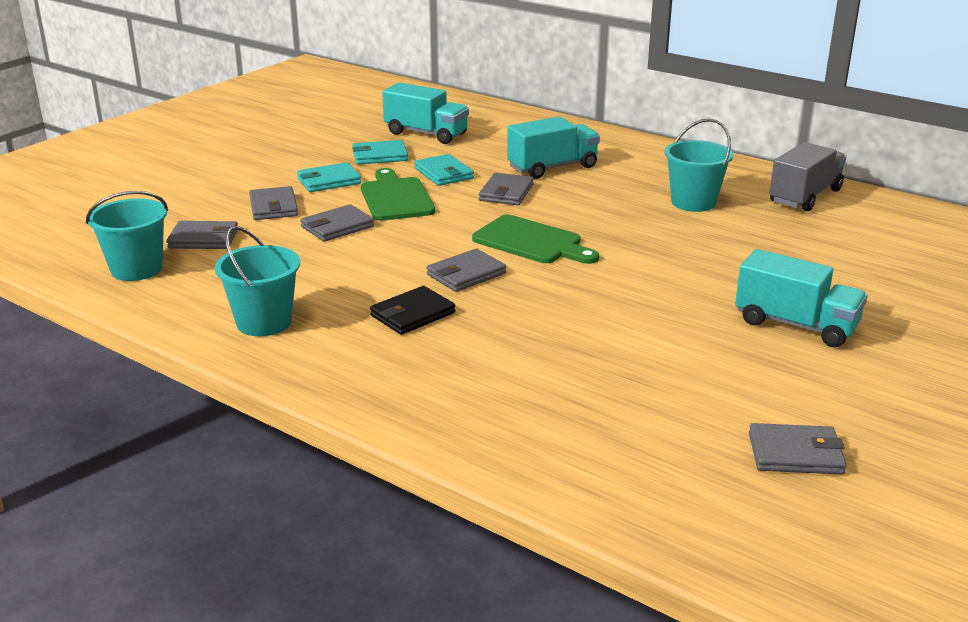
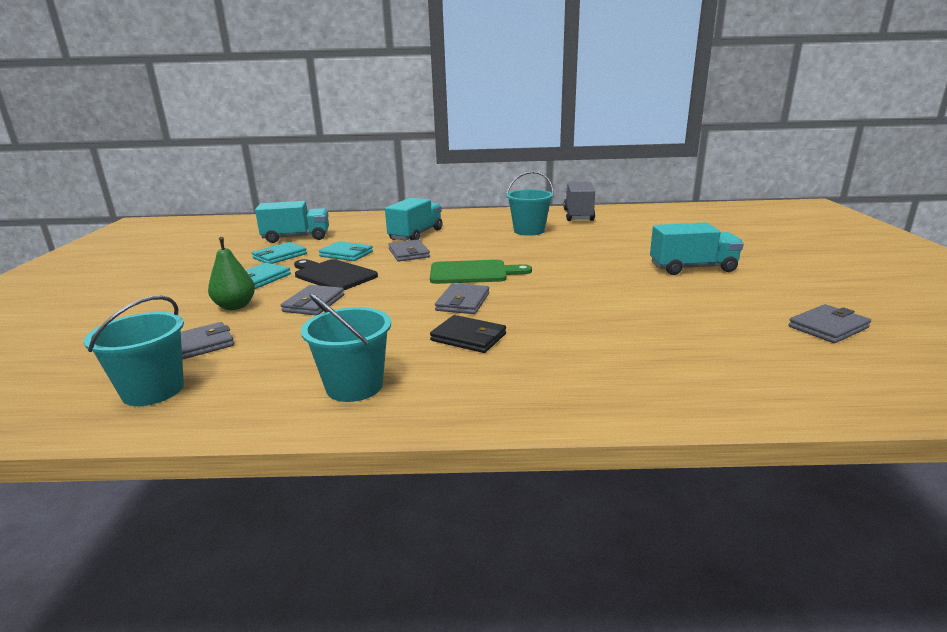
camera: 35 degrees left, 5 degrees down
(273, 207) = (235, 306): grey wallet -> green pear
(396, 197) = (333, 275): green cutting board -> black cutting board
(412, 314) = (468, 337): black wallet -> black wallet turned 75 degrees counterclockwise

